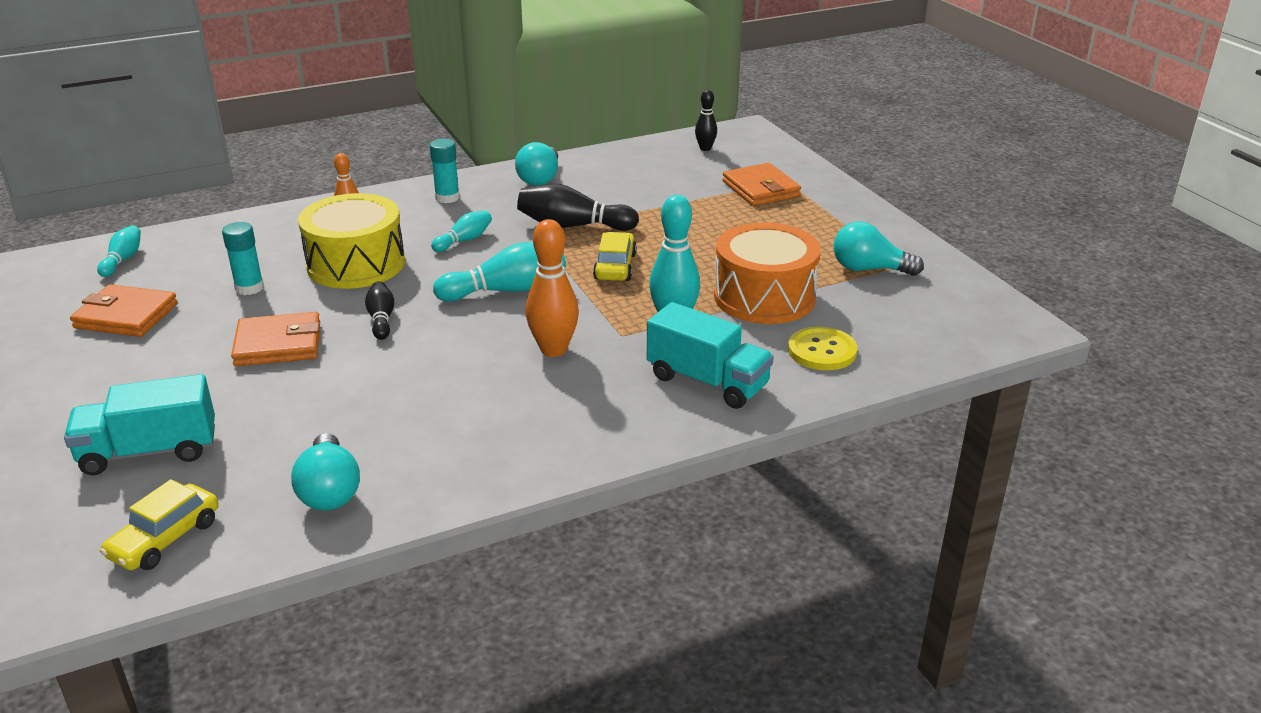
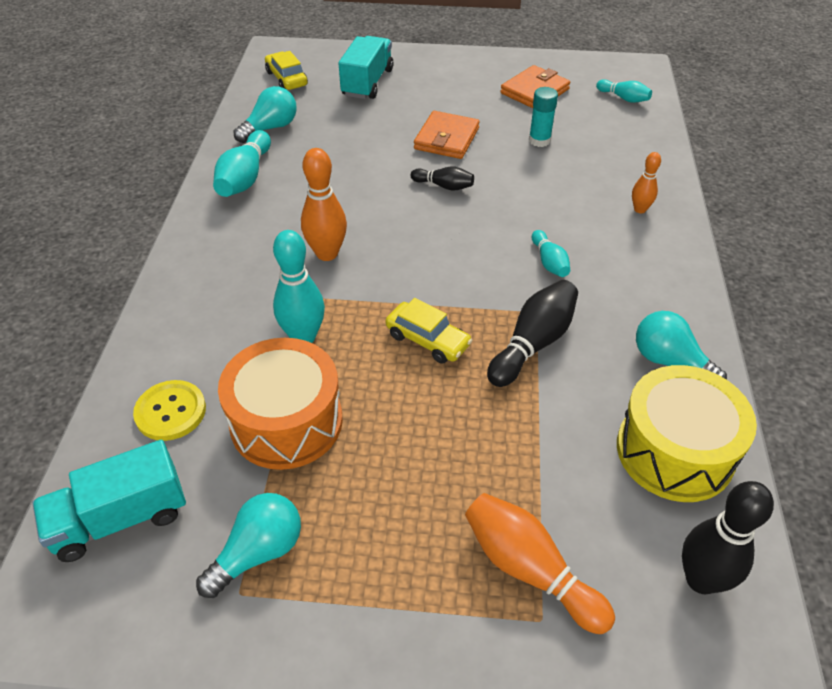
camera: 120 degrees right, 15 degrees up
(329, 490) = (270, 128): turquoise light bulb -> turquoise light bulb turned 120 degrees clockwise
(356, 264) = (544, 194): yellow drum -> yellow drum (674, 451)
(447, 198) = (653, 278): turquoise glue stick -> none
(506, 290) = (438, 258): turquoise bowling pin -> turquoise bowling pin (245, 178)
(705, 148) = (701, 579): black bowling pin -> black bowling pin, size x1.73
(707, 381) = (206, 317): turquoise truck -> turquoise truck (120, 518)
(760, 189) = (530, 570): orange wallet -> orange bowling pin

